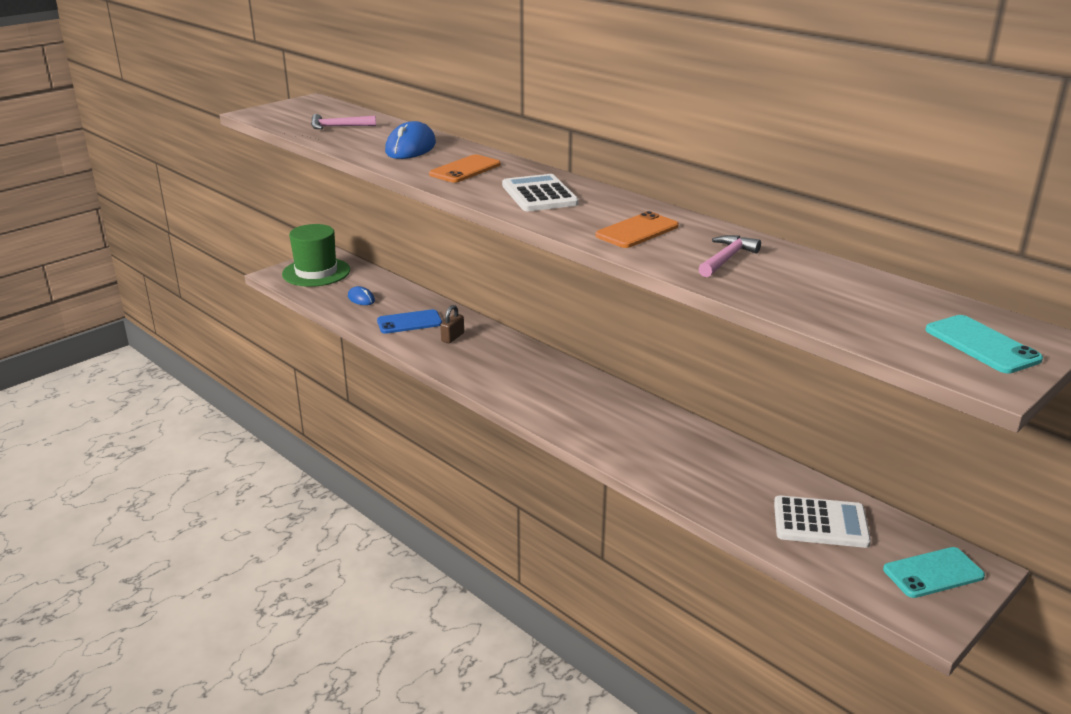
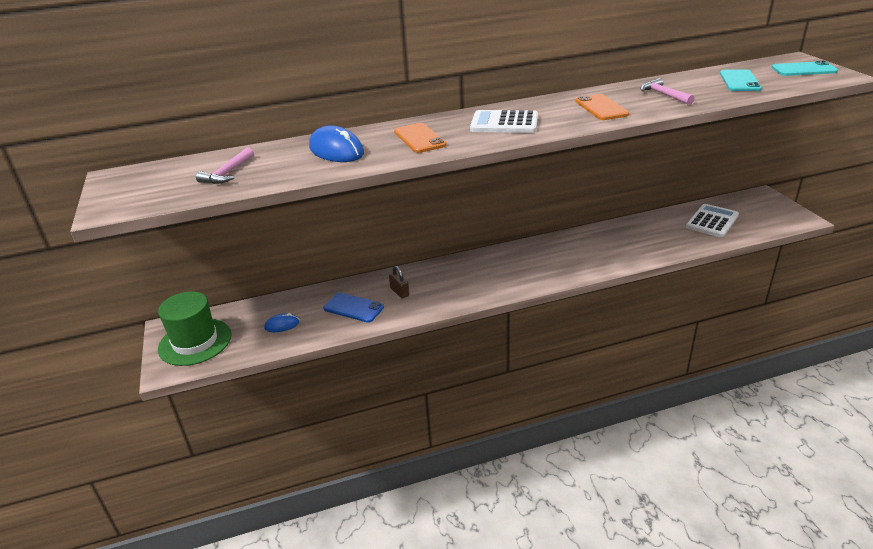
camera: 60 degrees left, 5 degrees up
(409, 322) = (353, 308): blue phone -> blue phone turned 75 degrees counterclockwise
(933, 573) = (764, 206): turquoise phone -> turquoise phone (740, 81)

